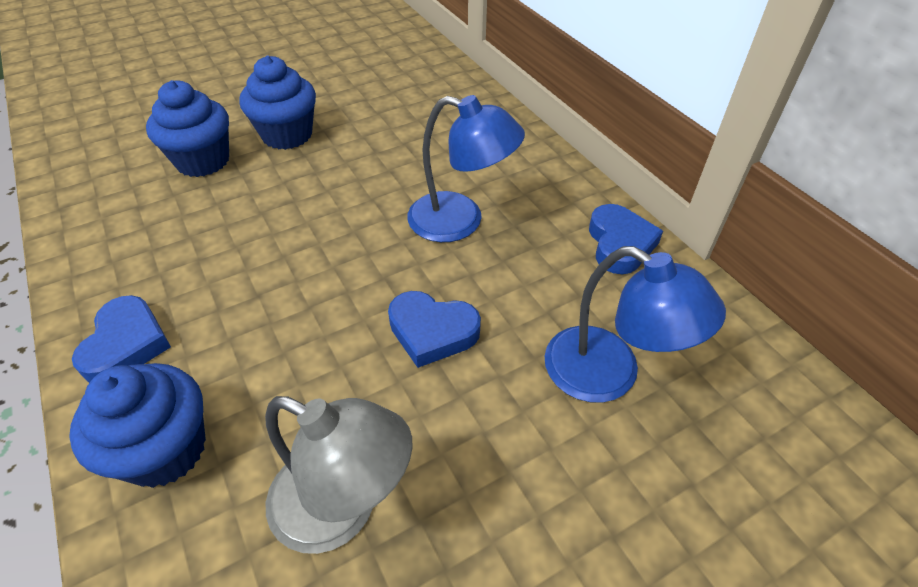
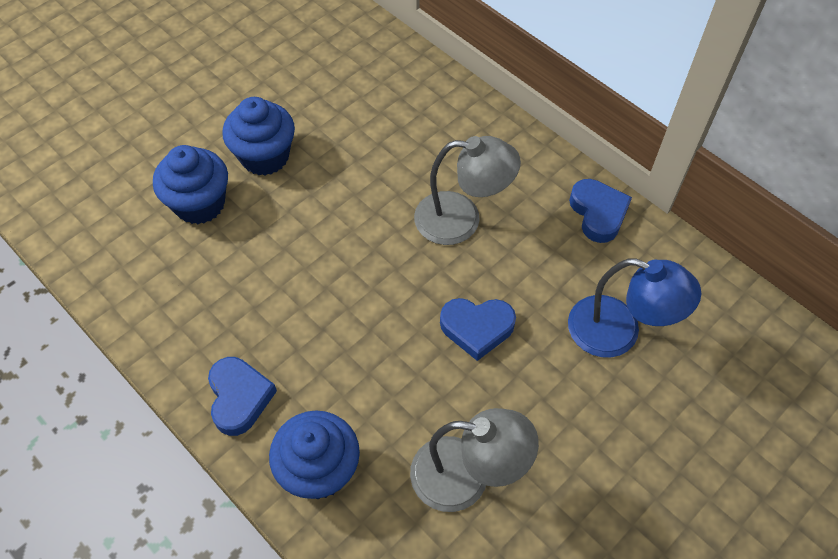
camera: 15 degrees left, 10 degrees up
(460, 221) = (461, 219): blue lamp -> grey lamp

